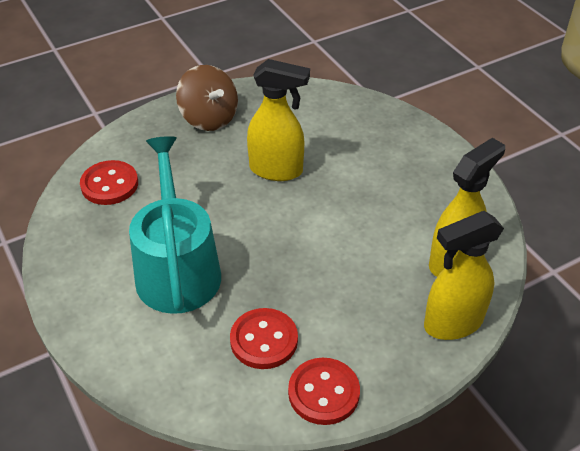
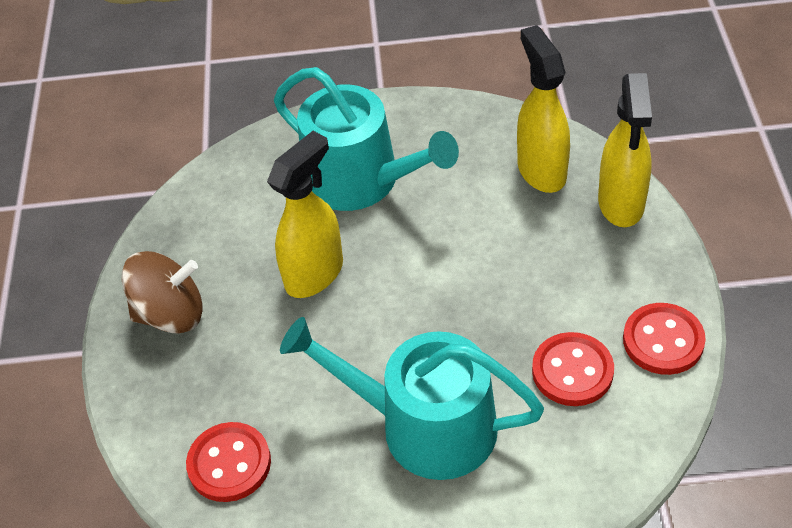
camera: 60 degrees left, 5 degrees up
(373, 164) = (361, 181): none -> turquoise watering can

